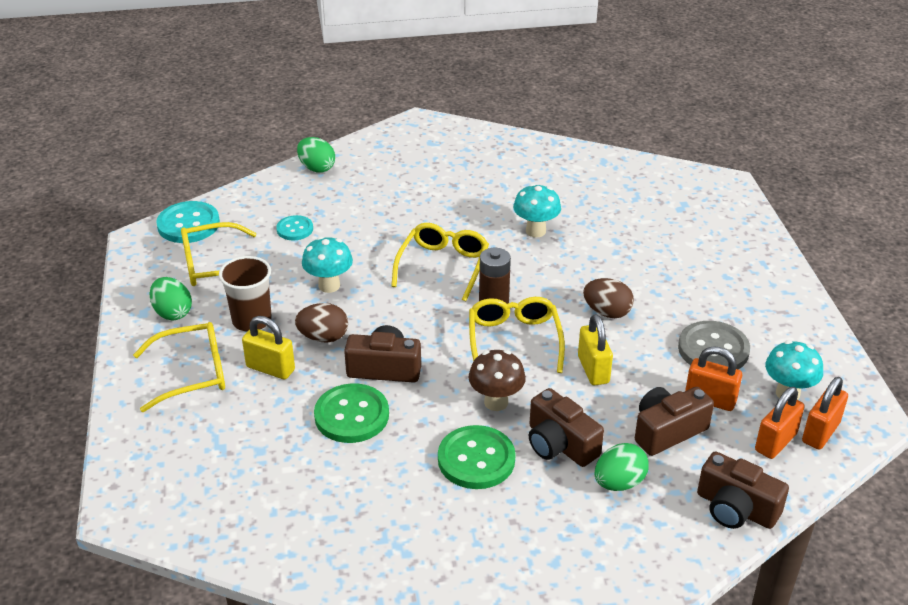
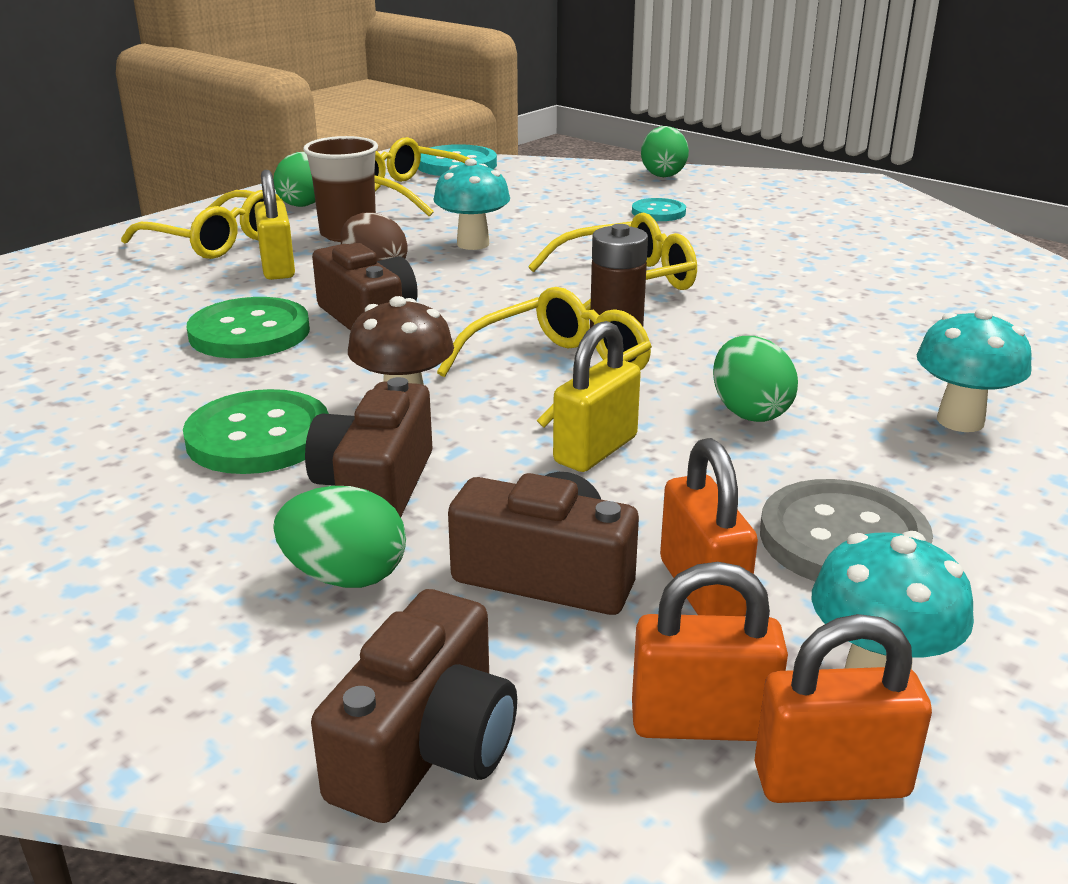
camera: 50 degrees right, 10 degrees down
(295, 229) = (539, 200): turquoise button -> turquoise button (658, 212)
(535, 231) = (817, 304): turquoise mushroom -> turquoise mushroom (960, 421)
(607, 312) = (749, 412): brown egg -> green egg
(736, 508) = (426, 747): brown camera -> brown camera turned 150 degrees counterclockwise

